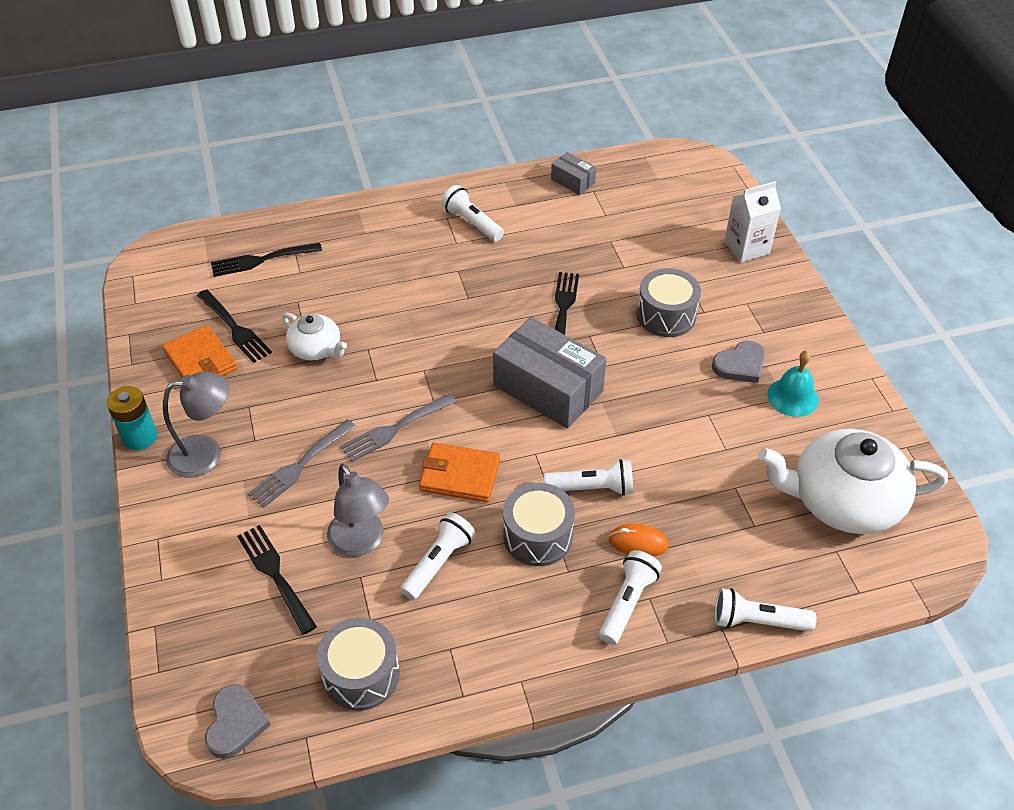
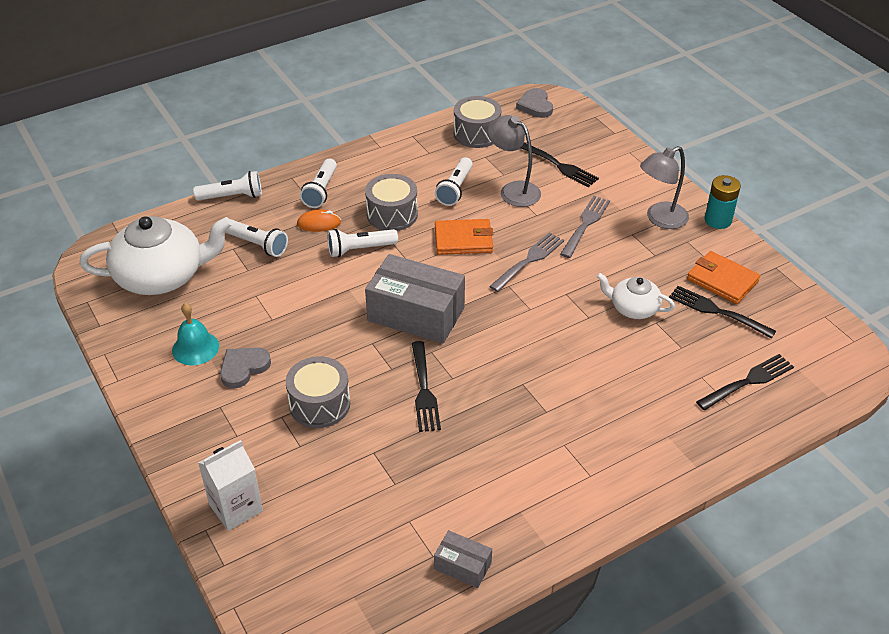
camera: 165 degrees right, 5 degrees down
(472, 223) = (558, 474): white flashlight -> white flashlight (257, 245)

